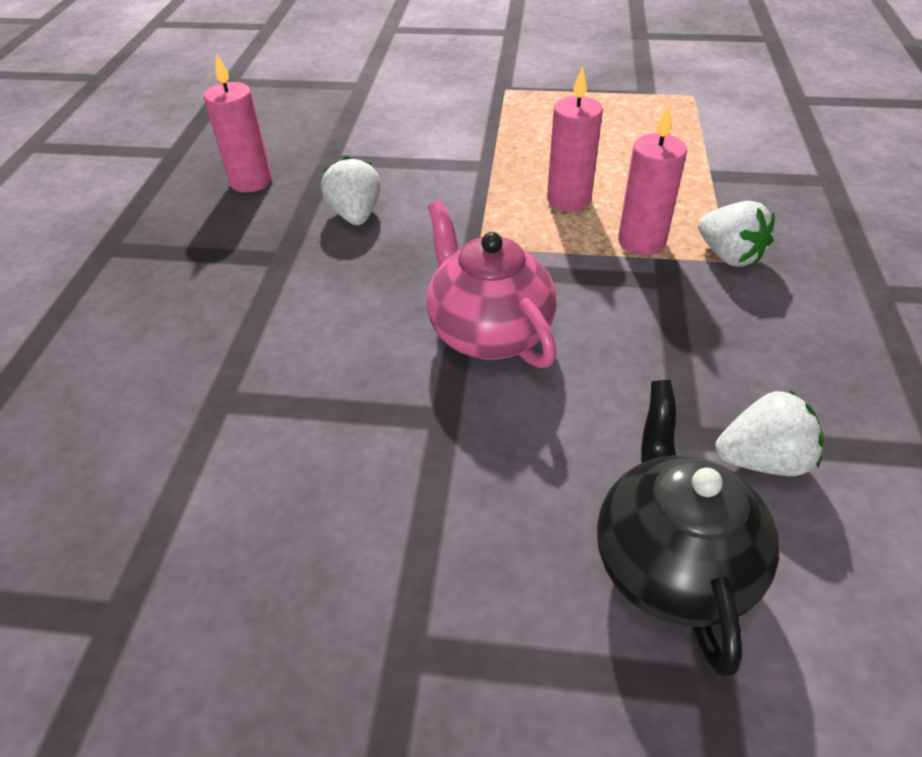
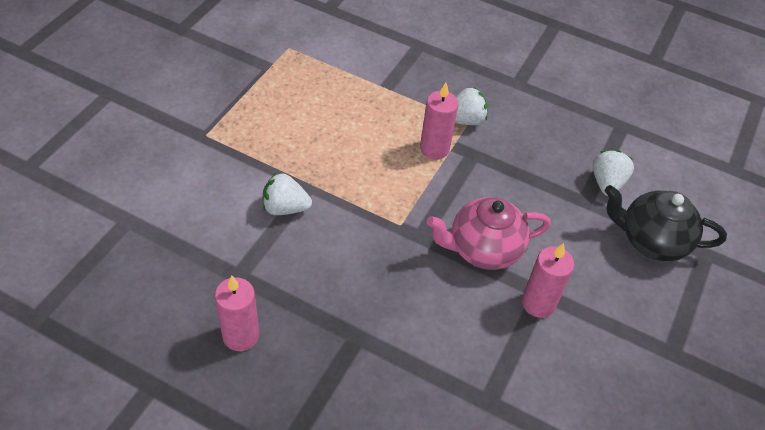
camera: 75 degrees left, 5 degrees up
(355, 214) = (327, 279): white strawberry -> white strawberry (285, 208)
(569, 200) = (374, 162): pink candle -> pink candle (538, 303)

